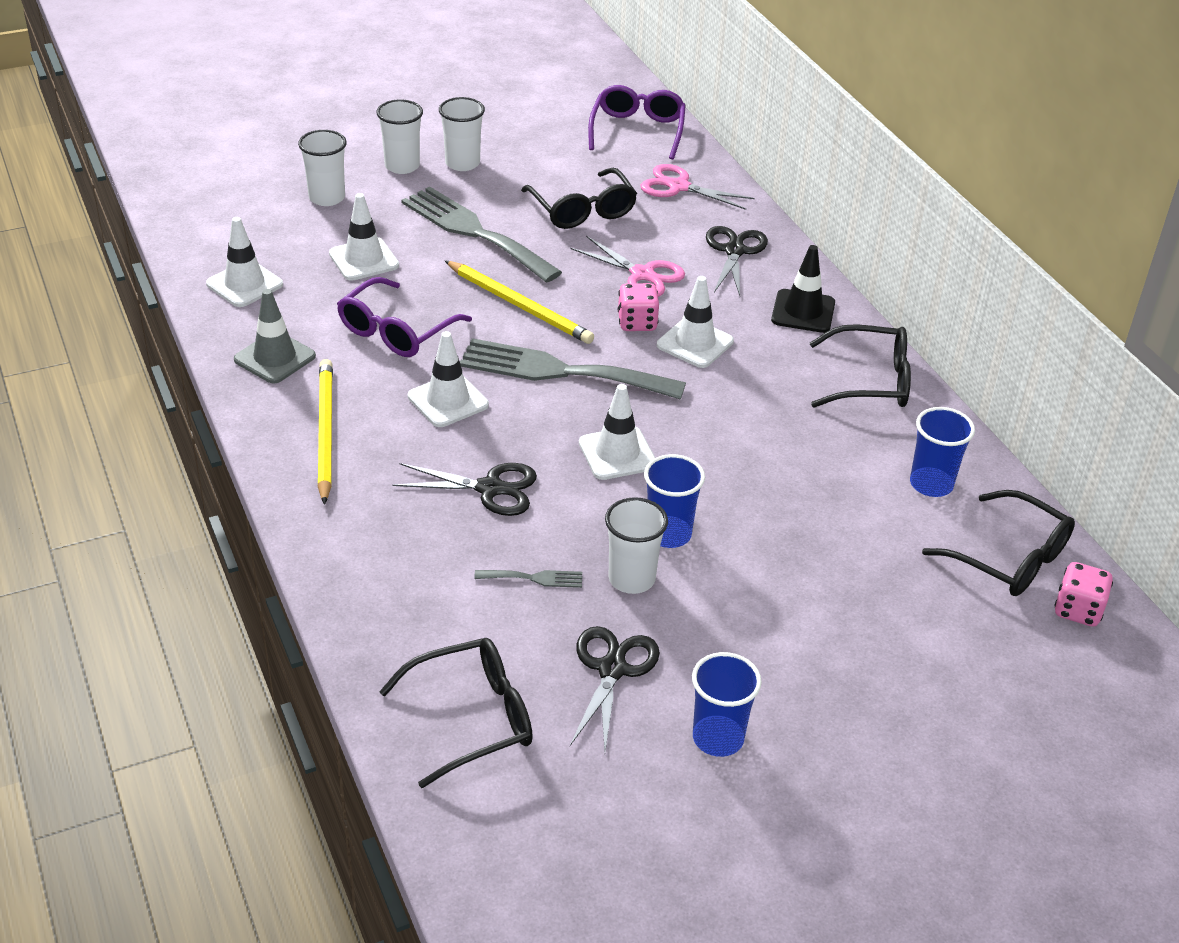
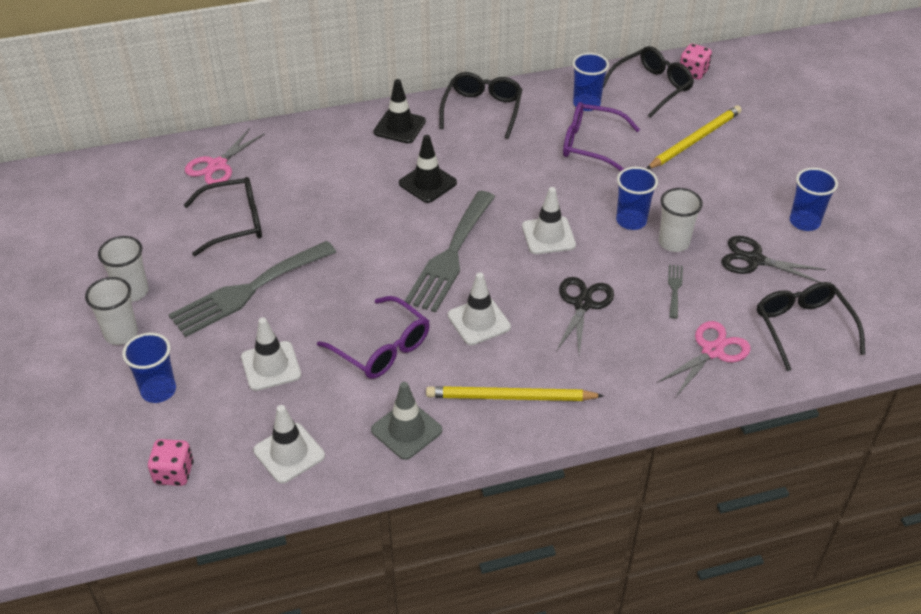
camera: 80 degrees left, 5 degrees up
(327, 198) = (158, 390): white cup -> blue cup
(519, 305) = (361, 271): yellow pencil -> yellow pencil (695, 140)
(637, 131) = (122, 178): purple glasses -> purple glasses (592, 145)
(637, 323) = (397, 209): pink dice -> pink dice (174, 473)
(642, 274) = (335, 199): pink scissors -> pink scissors (712, 351)
(695, 343) = (427, 183): white traffic cone -> black traffic cone
(734, 251) = (316, 148): black scissors -> none

